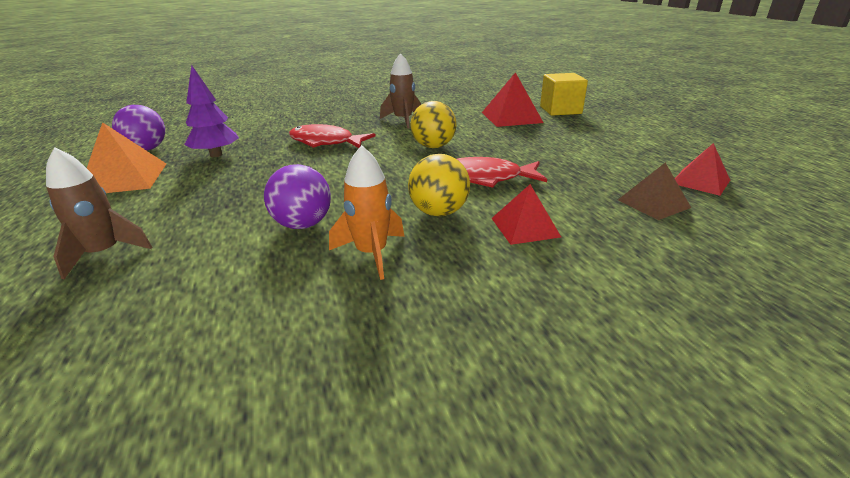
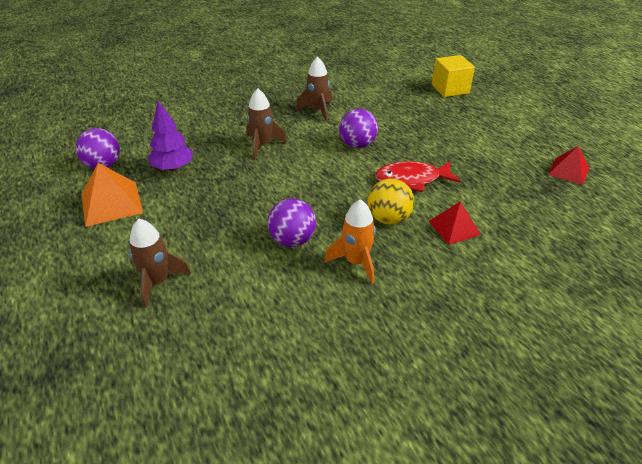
camera: 10 degrees left, 10 degrees up
(326, 142) = (262, 145): red fish -> brown rocket
(433, 146) = (357, 145): yellow ball -> purple ball
(511, 117) = (410, 101): red pyramid -> none
(653, 203) = (538, 196): brown pyramid -> none

